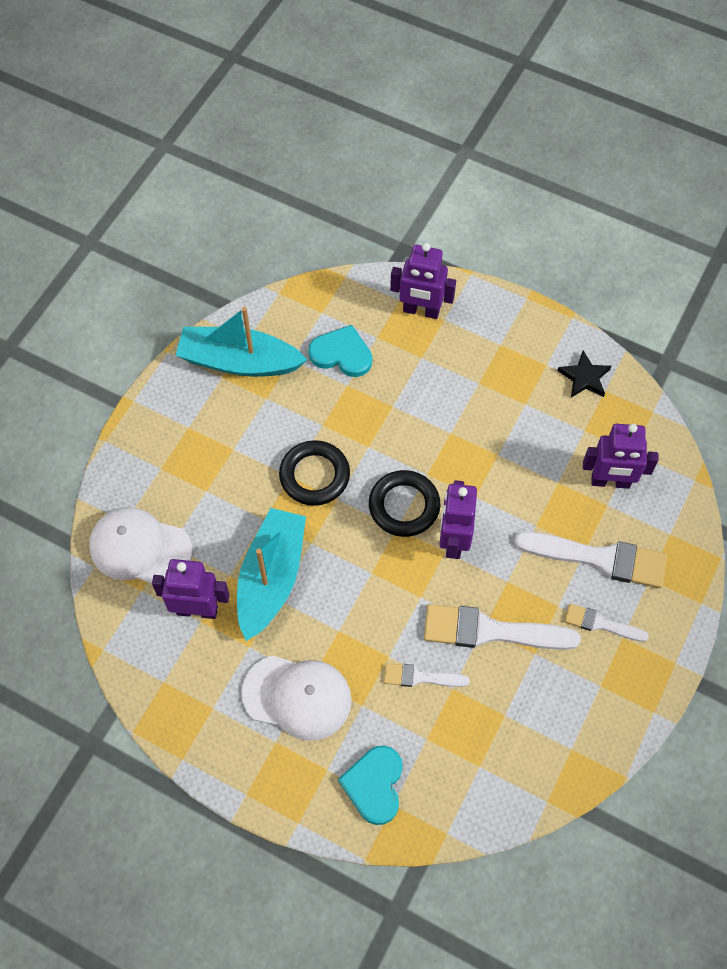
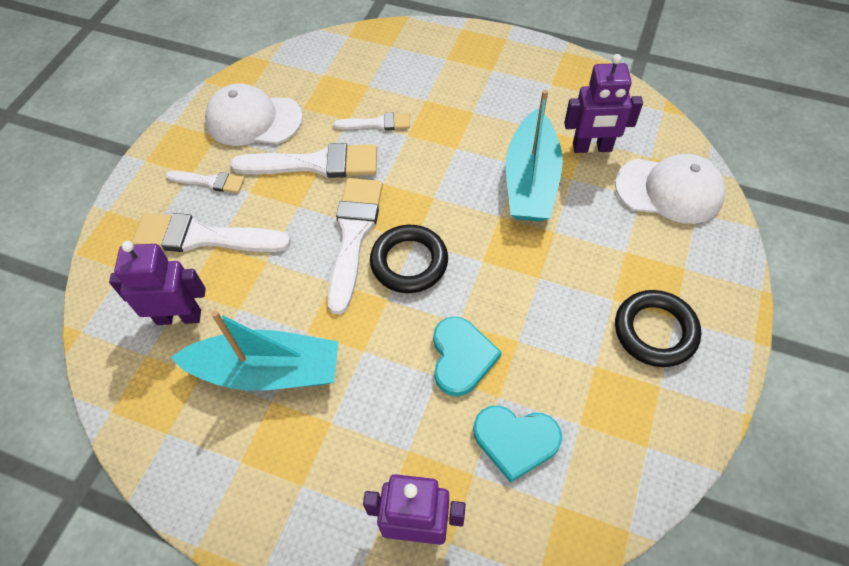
camera: 175 degrees right, 5 degrees down
(239, 361) = (646, 411): turquoise boat -> turquoise boat (267, 371)
(297, 697) = (482, 98): white cap -> white cap (253, 120)
(314, 475) = (513, 281): black ring -> black ring (655, 331)
(374, 785) = (407, 54): turquoise heart -> turquoise heart (461, 357)
(453, 540) = (353, 235): purple robot -> white brush
(584, 377) = (191, 448): black star -> none

